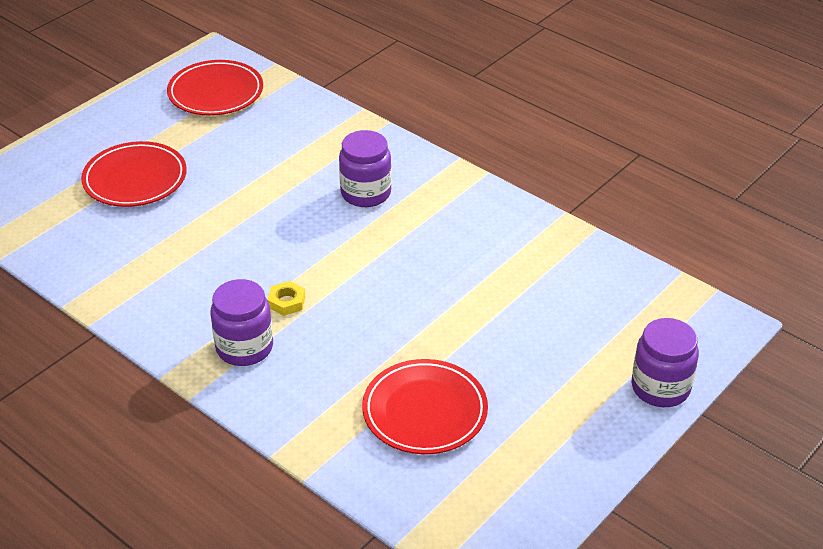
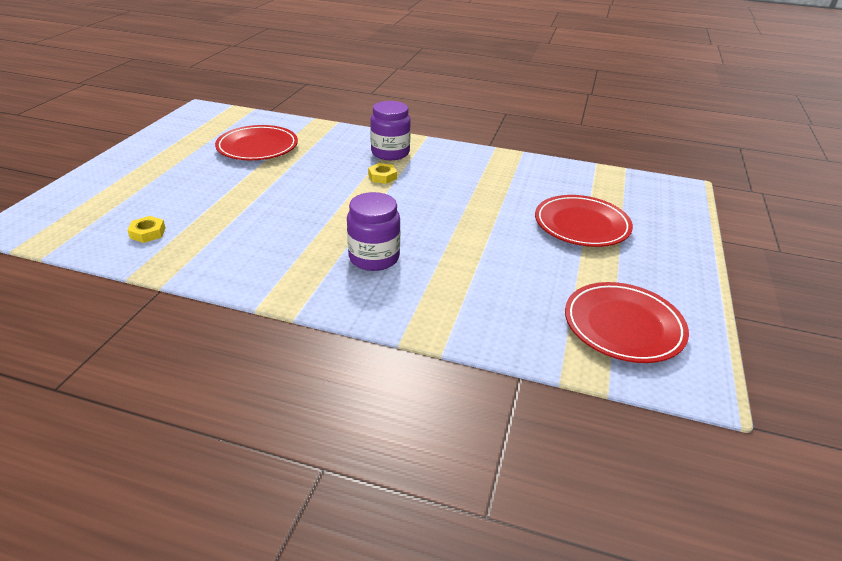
camera: 155 degrees right, 5 degrees down
(580, 277) = (148, 233): none -> yellow nut
(660, 388) = (89, 181): purple jar -> none

